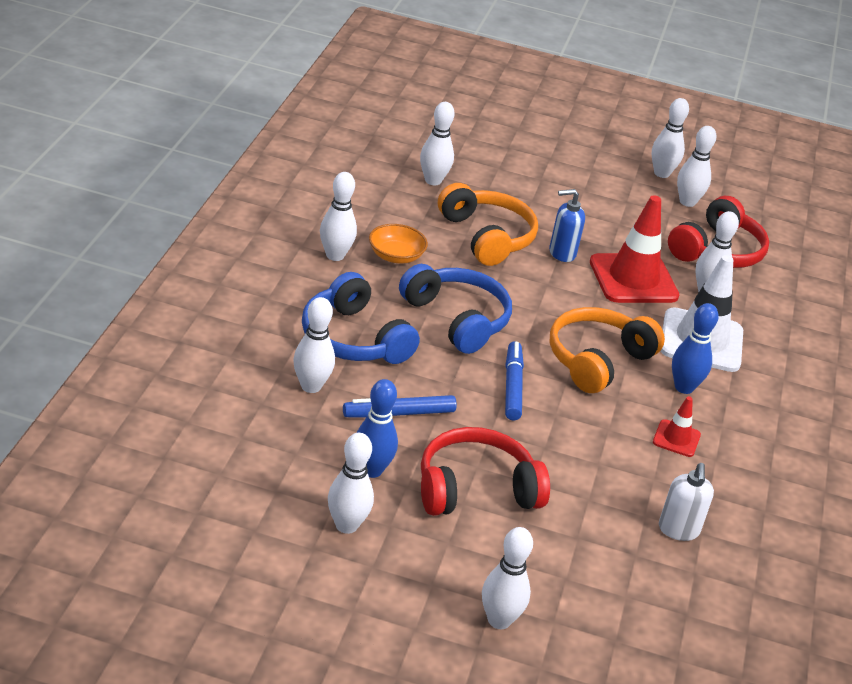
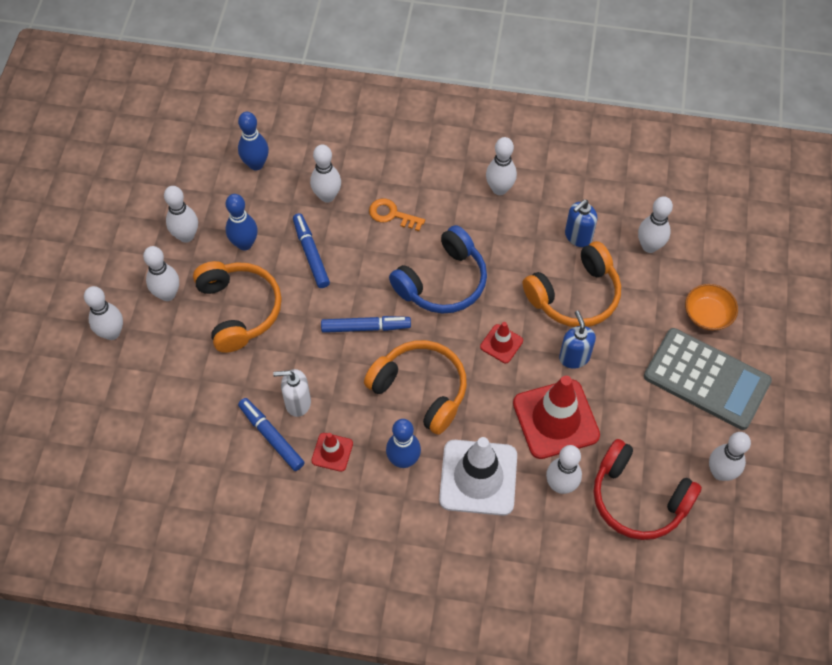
camera: 90 degrees right, 25 degrees up
(238, 442) = (256, 164): none -> blue bowling pin
(353, 339) = (392, 215): blue headphones -> orange key
(395, 256) = (516, 230): orange bowl -> orange bowl (707, 314)
(412, 219) = (578, 236): none -> blue soap dispenser
(475, 489) = (239, 310): red headphones -> orange headphones
(542, 295) = (501, 344): none -> red traffic cone
(590, 186) = (706, 379): none -> grey calculator
(658, 484) = (271, 437): none -> blue marker
(661, 173) = (766, 448): white bowling pin -> white bowling pin (167, 294)
(678, 530) = (221, 451): white soap dispenser -> white soap dispenser (297, 403)

